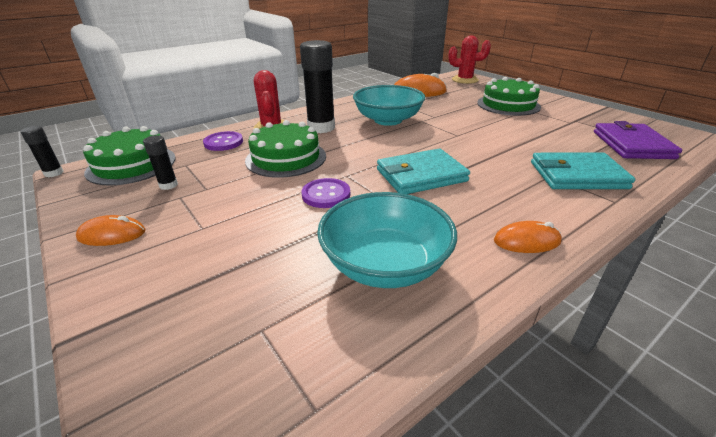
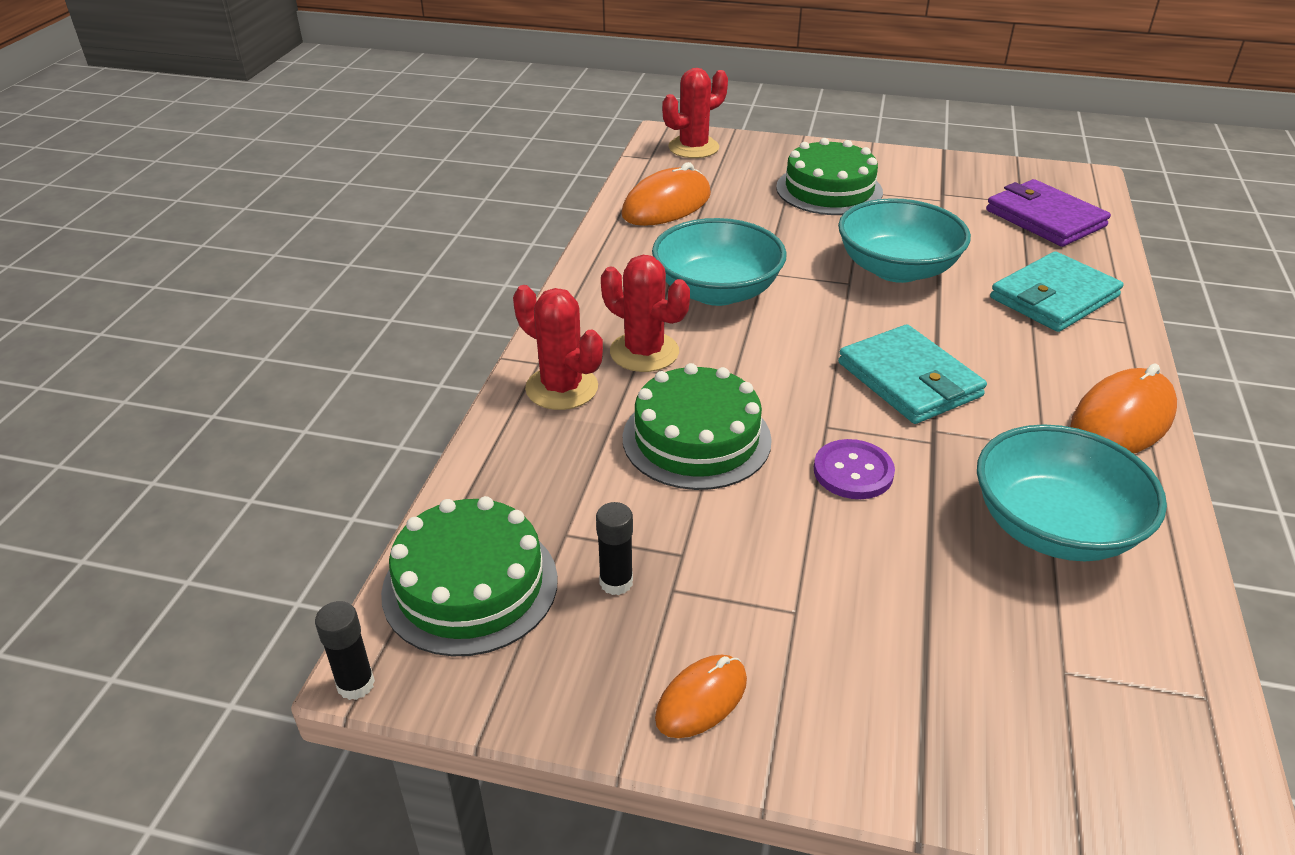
camera: 40 degrees left, 5 degrees up
(223, 142) = (541, 459): purple button -> none
(321, 128) = (644, 352): black glue stick -> red cactus
(421, 175) = (909, 380): turquoise wallet -> turquoise wallet turned 60 degrees counterclockwise
(493, 137) = (896, 269): none -> turquoise bowl
(526, 241) = (1122, 420): orange mouse -> orange mouse, size x1.70

